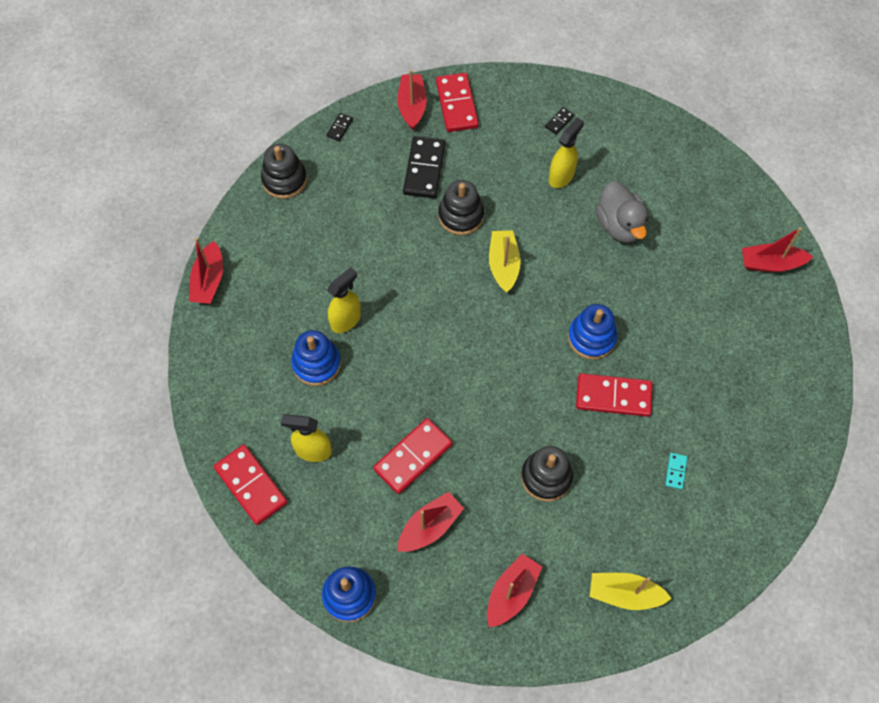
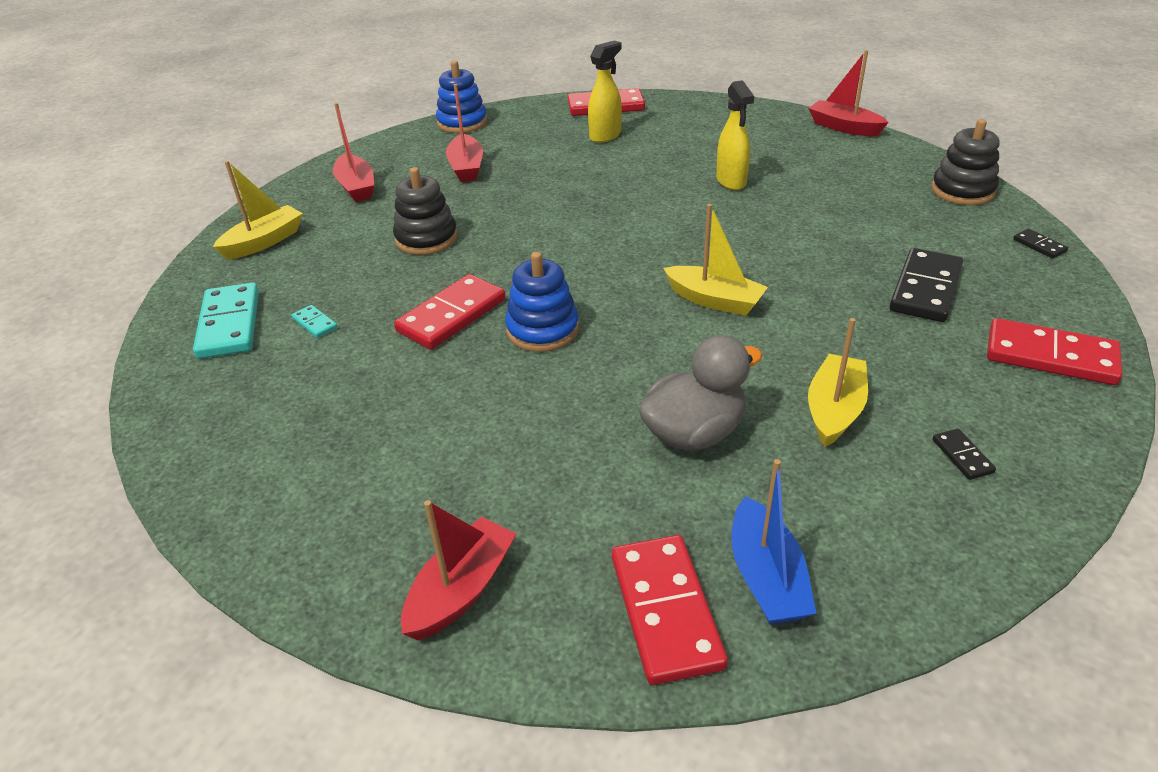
camera: 125 degrees right, 25 degrees down
(316, 364) = (694, 156): blue stacking toy -> none
(412, 106) = (1061, 314): red boat -> none
(413, 457) = (541, 177): red domino -> red domino (666, 611)
(424, 169) = (925, 289): black domino -> black domino turned 75 degrees clockwise
(461, 216) = (821, 293): black stacking toy -> none
(561, 176) = (834, 410): yellow spray bottle -> yellow boat
(619, 225) = (694, 433): grey duck -> grey duck turned 135 degrees clockwise
(680, 165) = (766, 577): none -> blue boat
(713, 524) = (230, 324): none -> turquoise domino

